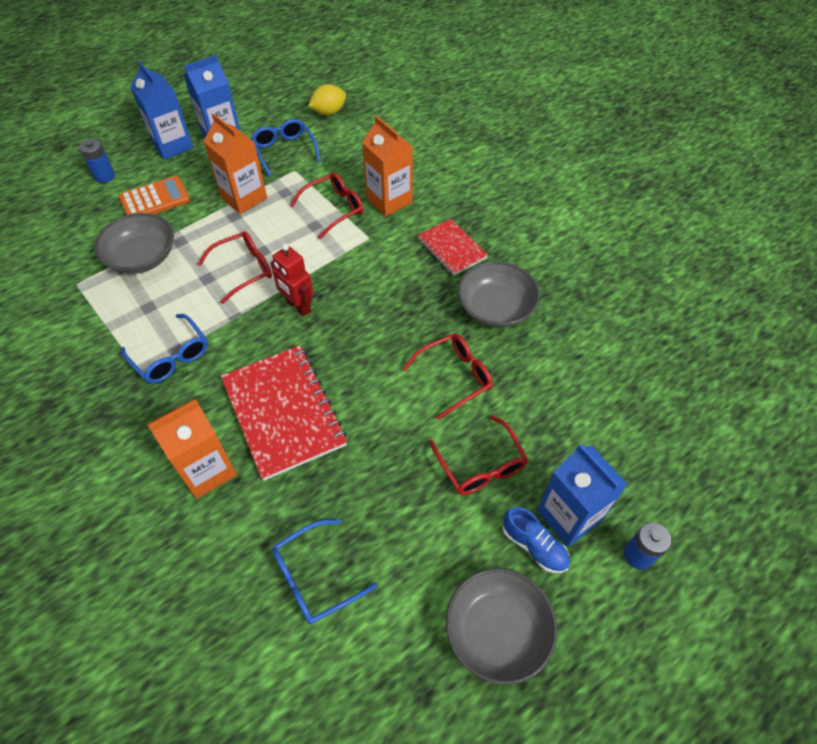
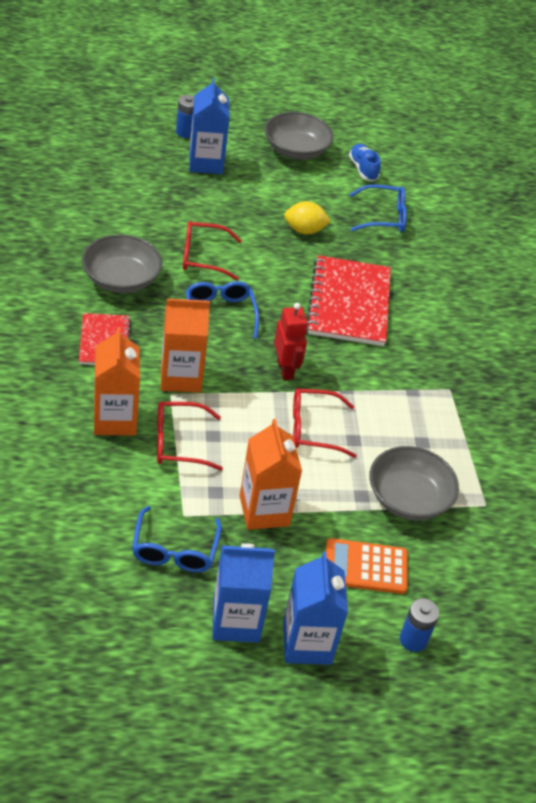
camera: 155 degrees left, 10 degrees down
(171, 356) = (419, 388): blue glasses -> blue glasses (219, 314)
(207, 470) = (425, 299): orange carton -> orange carton (181, 377)
(329, 112) = (72, 581): yellow lemon -> yellow lemon (304, 230)
(481, 465) = (235, 207): red glasses -> none
(534, 546) = (241, 164): blue shoe -> blue shoe (363, 169)

